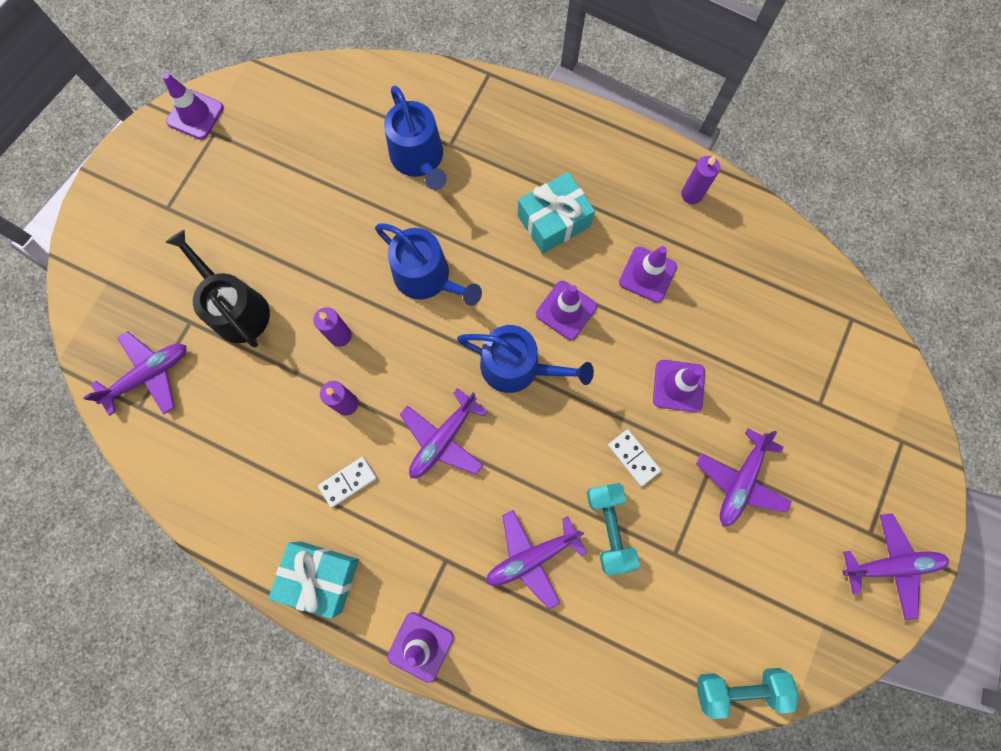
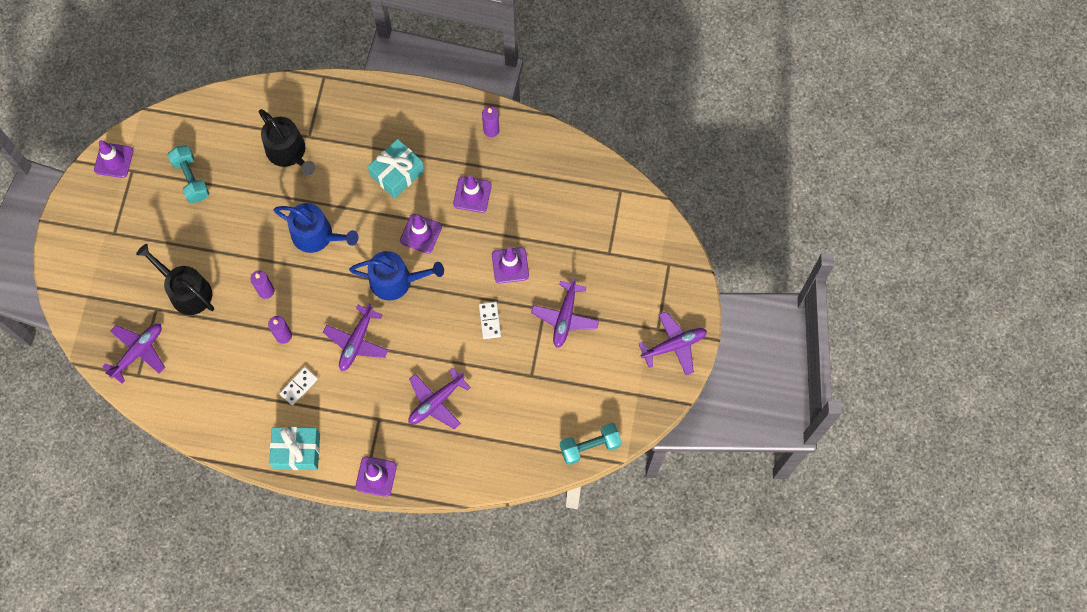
camera: 15 degrees left, 5 degrees down
(419, 158) = (288, 152): blue watering can -> black watering can
(609, 528) = (483, 370): turquoise dumbbell -> turquoise dumbbell (191, 179)
(633, 458) = (490, 321): white domino -> white domino turned 45 degrees clockwise

